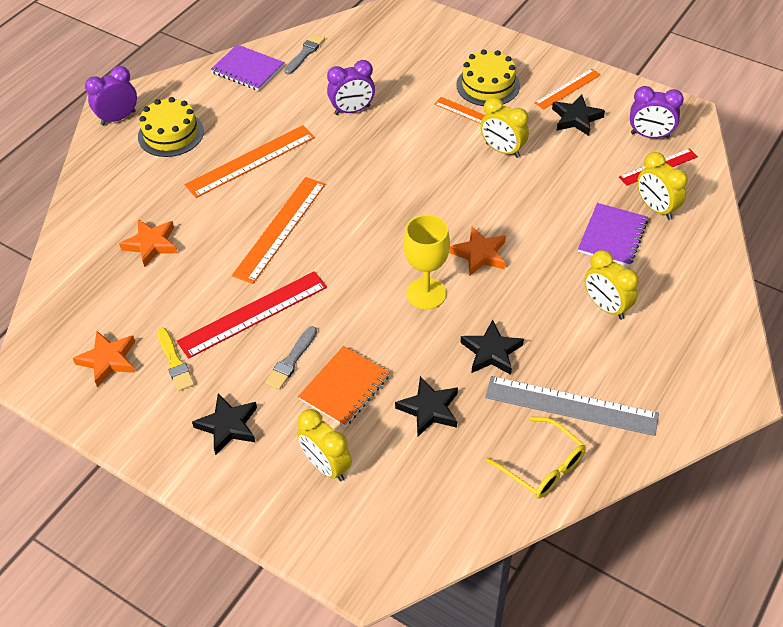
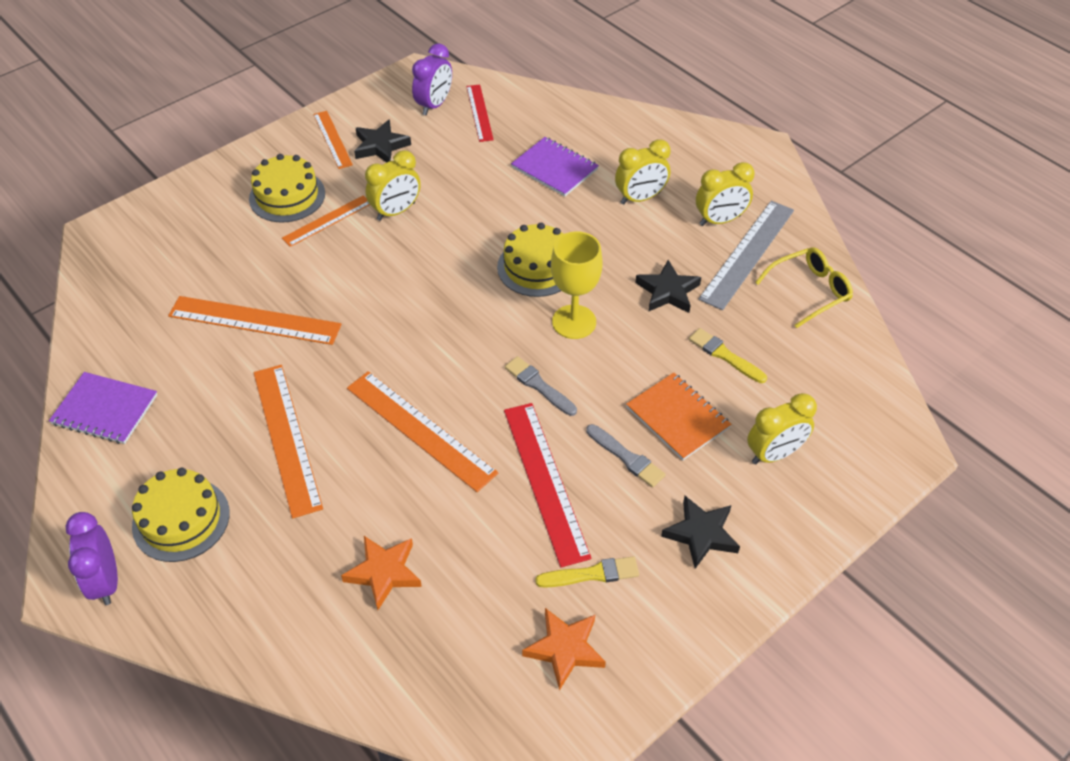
camera: 75 degrees left, 0 degrees up
(247, 69) = (105, 410): purple notebook -> purple notebook turned 60 degrees clockwise
(305, 53) = (116, 343): grey brush -> grey brush (538, 385)
(352, 110) = (255, 320): purple clock -> orange ruler
(429, 409) = (724, 355): black star -> yellow brush
(480, 254) = (537, 267): orange star -> yellow cake
(656, 208) = (532, 130): yellow clock -> yellow clock (720, 220)

